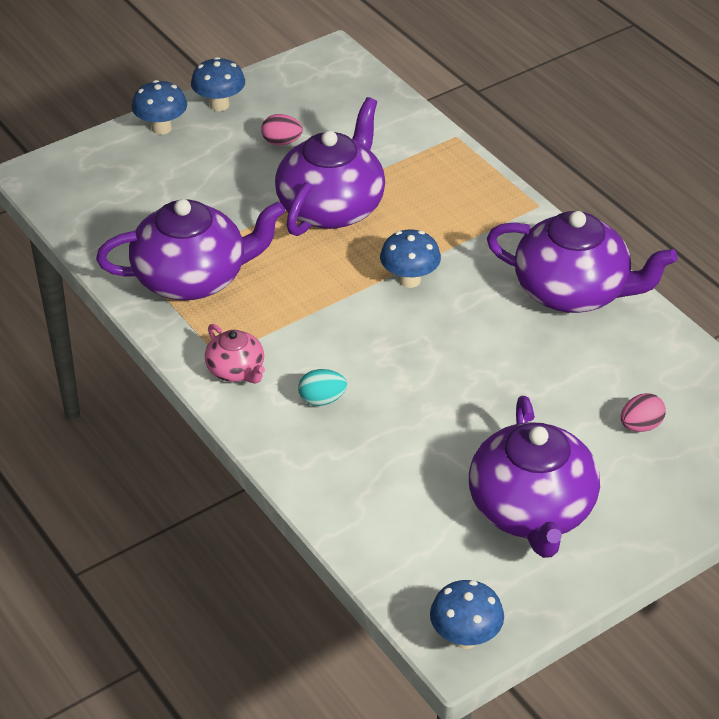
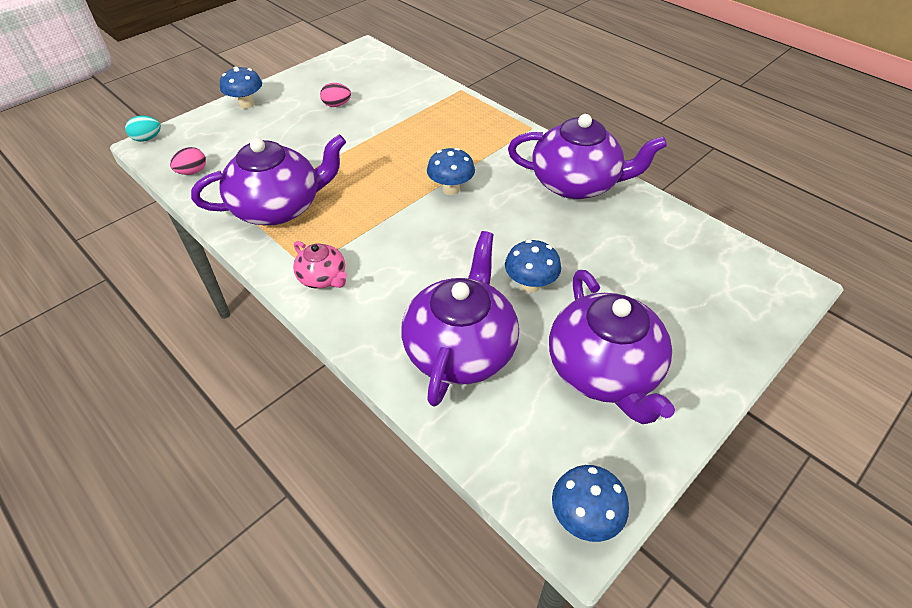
camera: 10 degrees left, 5 degrees up
(219, 105) = (288, 86): blue mushroom -> blue mushroom (530, 285)
(322, 400) = (400, 294): turquoise egg -> turquoise egg (147, 139)
(332, 207) = (381, 144): purple teapot -> purple teapot (460, 348)
(640, 426) = (665, 281): pink egg -> pink egg (192, 172)

